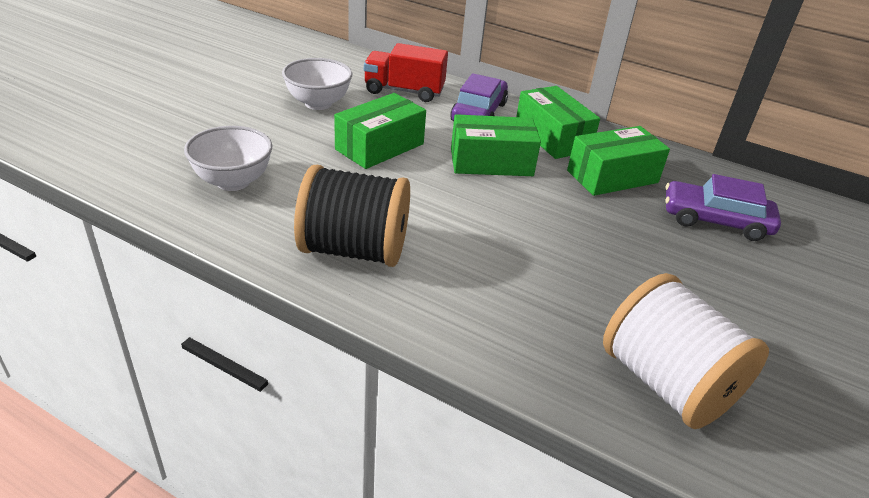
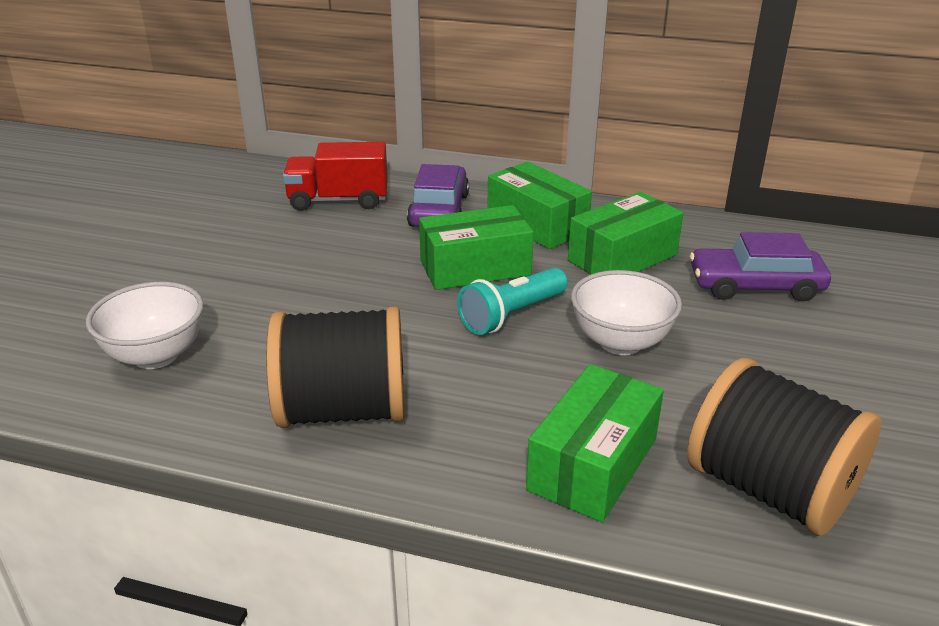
camera: 10 degrees left, 5 degrees down
(318, 103) = (234, 235): white bowl -> white bowl (620, 342)
(380, 147) = (331, 275): green box -> green box (593, 464)
(507, 204) = (511, 315): none -> turquoise flashlight
(667, 383) = (770, 490): white spool -> black spool

